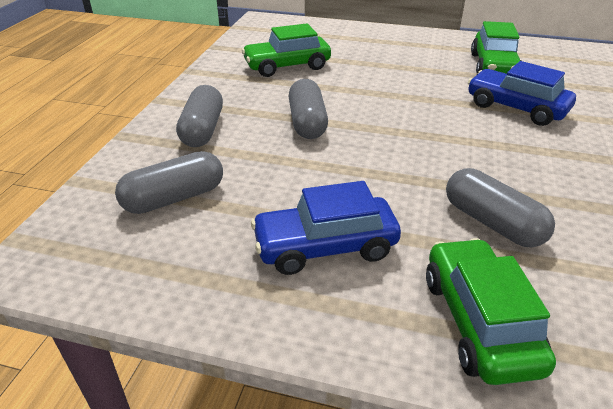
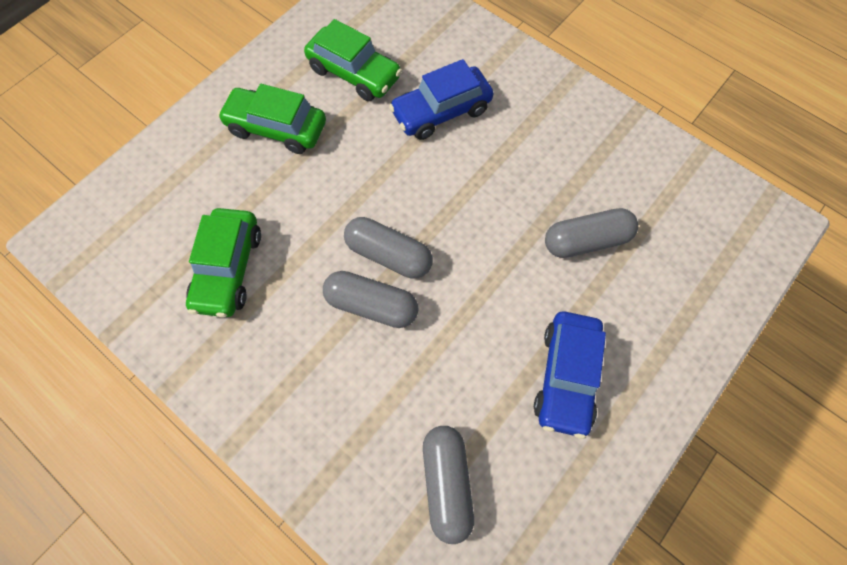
camera: 65 degrees left, 30 degrees up
(203, 130) = (331, 417): grey capsule -> grey capsule (389, 255)
(478, 322) = (674, 313): green car -> green car (277, 128)

